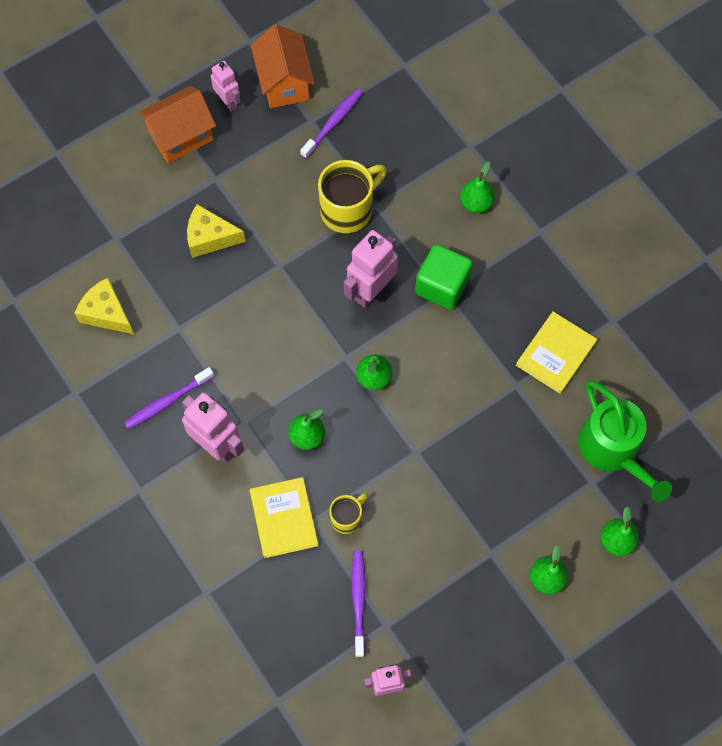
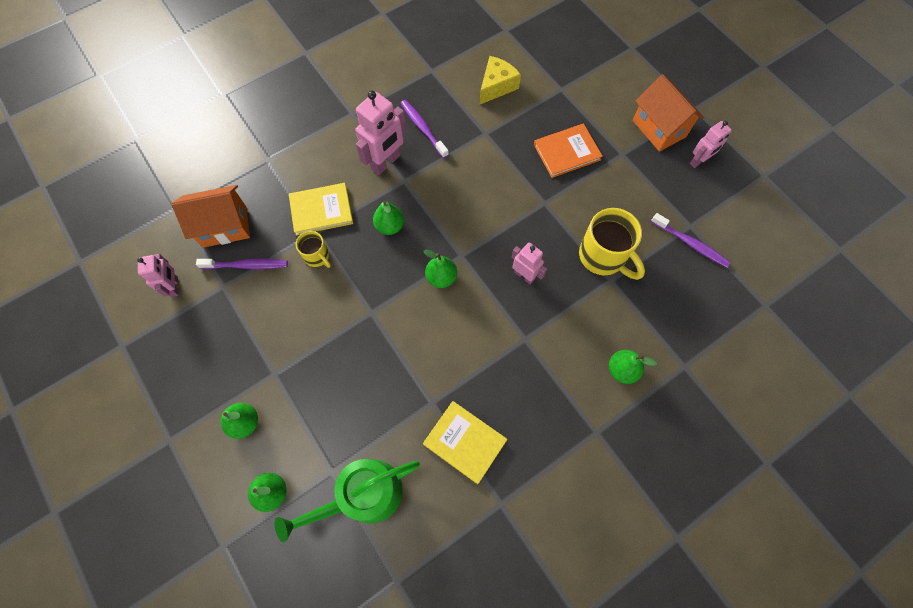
camera: 90 degrees right, 0 degrees up
(210, 237) = (567, 152): yellow cheese -> orange book
(284, 83) = (725, 203): orange house -> orange house (224, 226)
(371, 290) = (524, 275): pink robot -> pink robot, size x0.61
(442, 286) = (532, 336): green cube -> none

